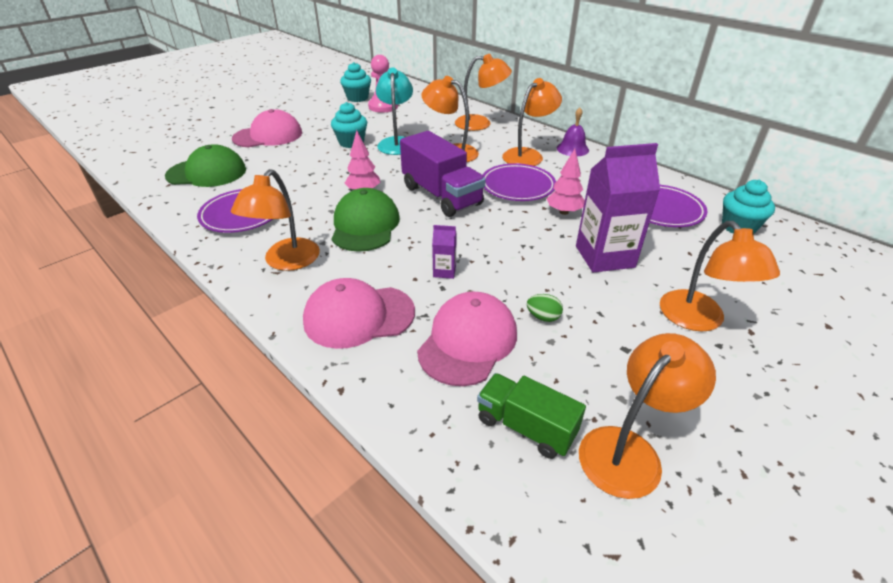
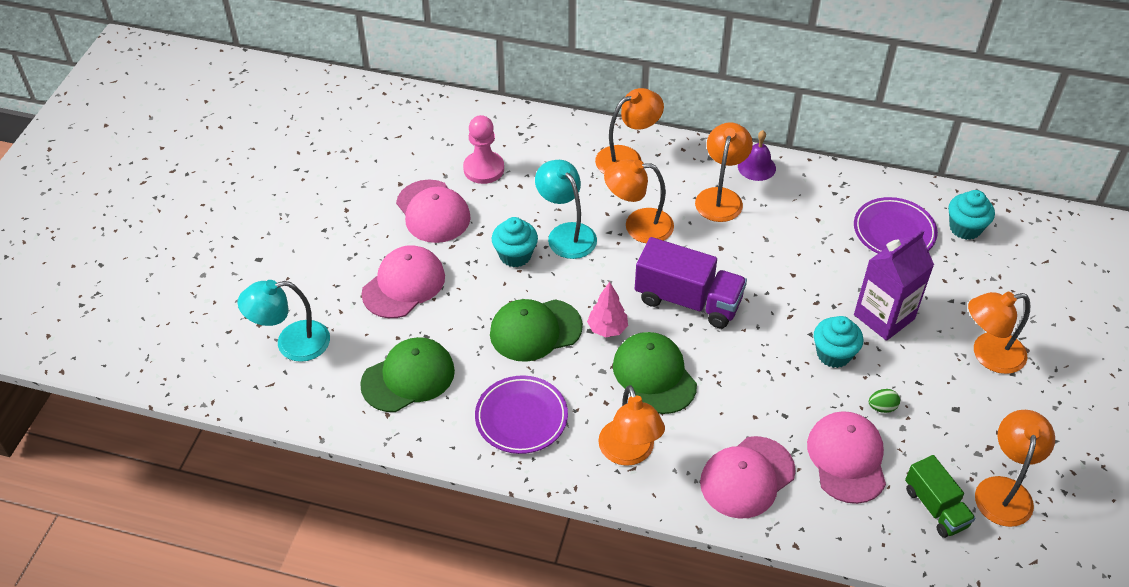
camera: 30 degrees left, 10 degrees up
(171, 140) = (292, 343): none -> turquoise lamp
(315, 177) = (535, 330): none -> green cap
(329, 114) = (433, 212): none -> pink cap
(357, 98) = (433, 163): turquoise cupcake -> turquoise cupcake (833, 354)
(444, 271) = (772, 397): purple carton -> none
(517, 186) = (747, 254): purple plate -> none
(525, 427) = (935, 507): green truck -> green truck turned 120 degrees counterclockwise
(563, 212) = (814, 273): pink tree -> none
(699, 320) = (988, 355): orange lamp -> orange lamp turned 120 degrees clockwise

